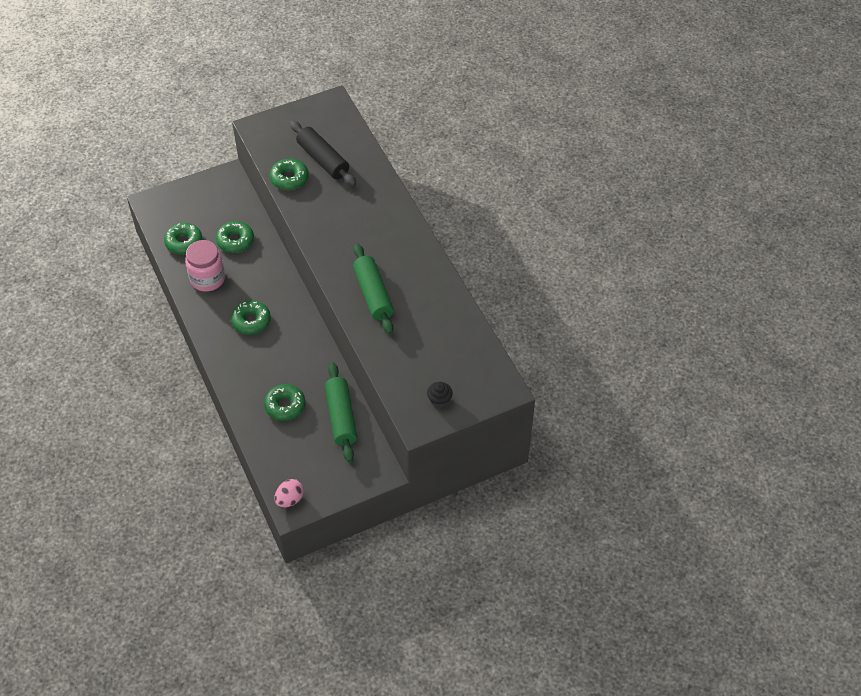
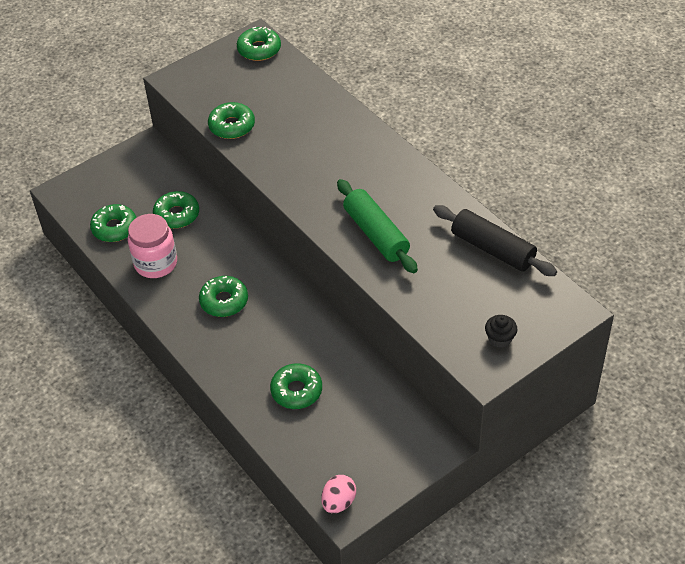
camera: 10 degrees left, 5 degrees down
(323, 160) = (265, 99): black rolling pin -> black rolling pin (493, 249)
(332, 113) = (259, 49): none -> green donut
(341, 417) = (370, 390): green rolling pin -> none

